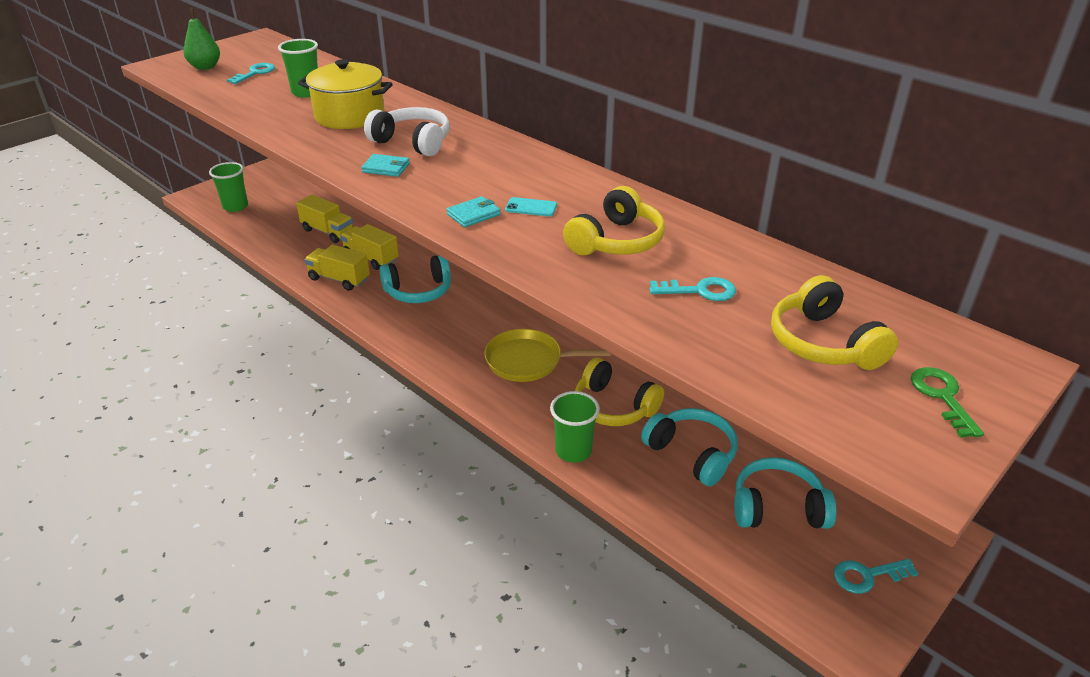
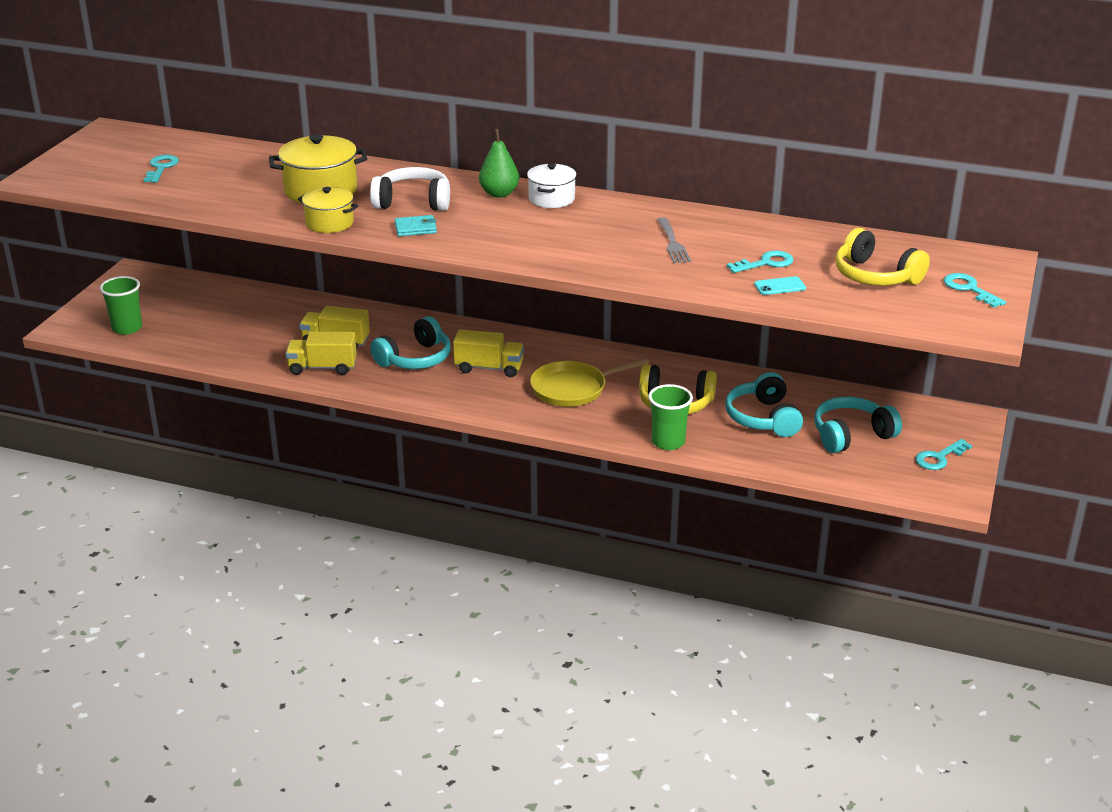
camera: 25 degrees left, 5 degrees down
(205, 67) = (94, 171): green pear -> green pear (499, 193)
(306, 92) = (245, 177): green cup -> none
(320, 147) = (329, 223): none -> yellow pot
(328, 232) = (263, 329): yellow truck -> yellow truck (489, 368)
(473, 214) = (537, 248): turquoise wallet -> none
(531, 207) = (579, 233): turquoise phone -> turquoise phone (780, 286)
(540, 165) = (551, 199): none -> white pot
(616, 241) = (673, 243): yellow headphones -> grey fork
(692, 453) = (763, 418): turquoise headphones -> turquoise headphones turned 120 degrees counterclockwise
(942, 397) = (969, 289): green key -> turquoise key

